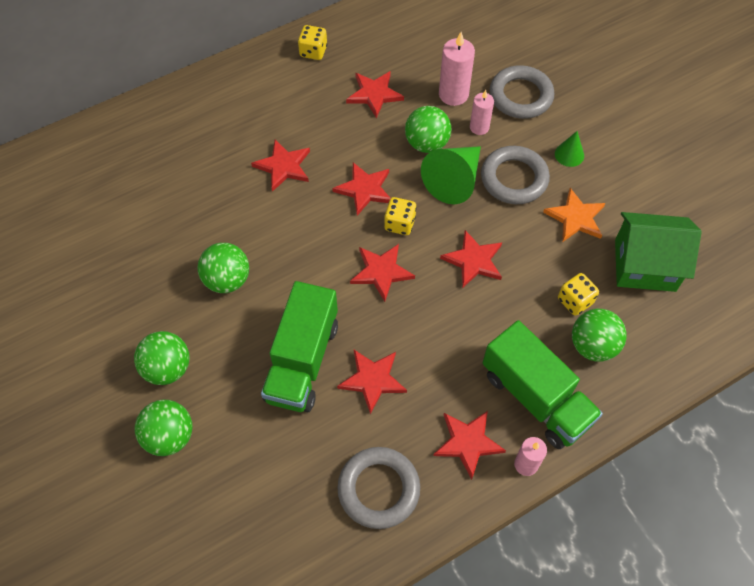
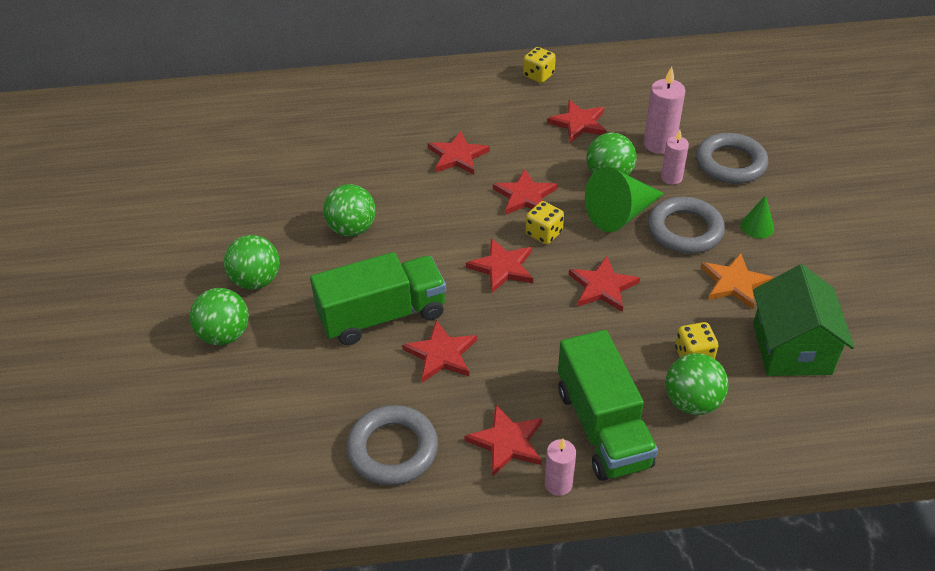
camera: 25 degrees right, 15 degrees down
(302, 361) = (382, 316): green truck -> green truck turned 150 degrees counterclockwise
(645, 265) = (791, 348): green house -> green house turned 60 degrees clockwise

